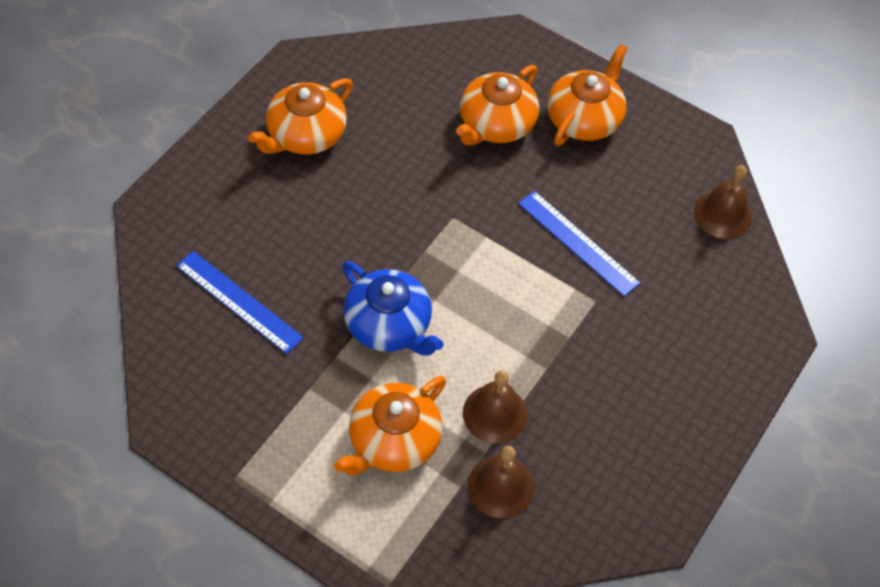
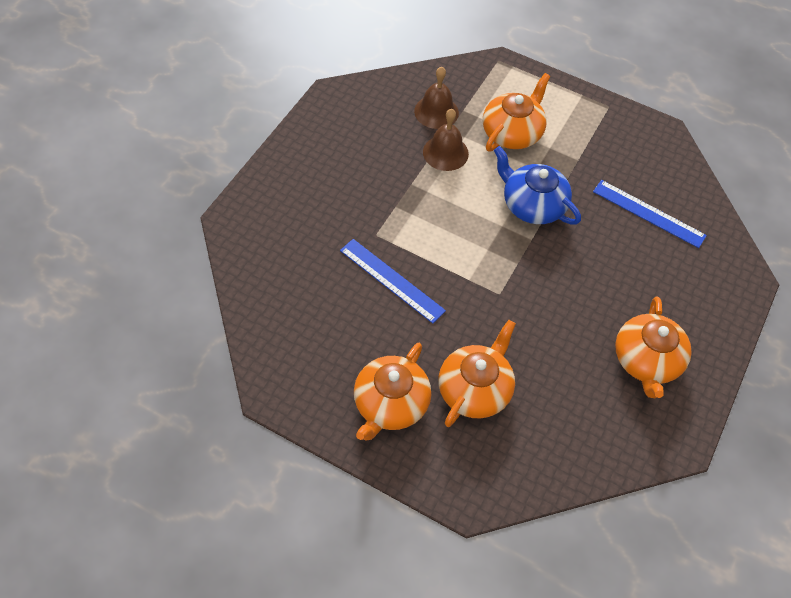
camera: 175 degrees right, 0 degrees up
(305, 135) = (646, 360): orange teapot -> orange teapot turned 150 degrees clockwise
(723, 214) = (263, 316): brown bell -> none

